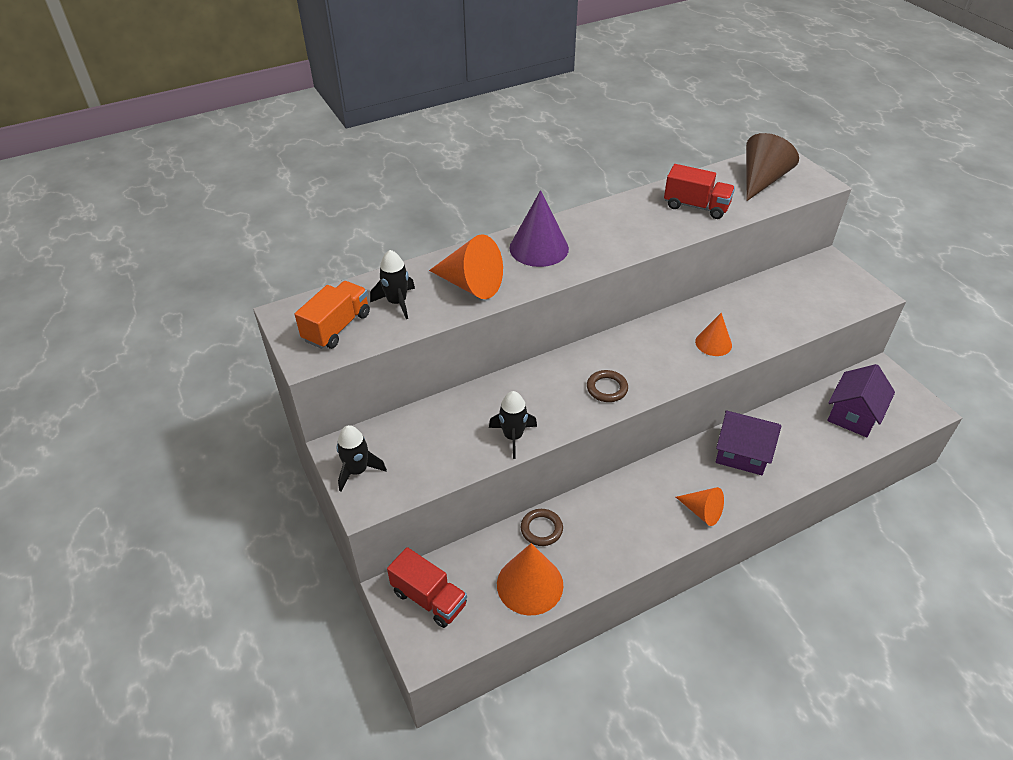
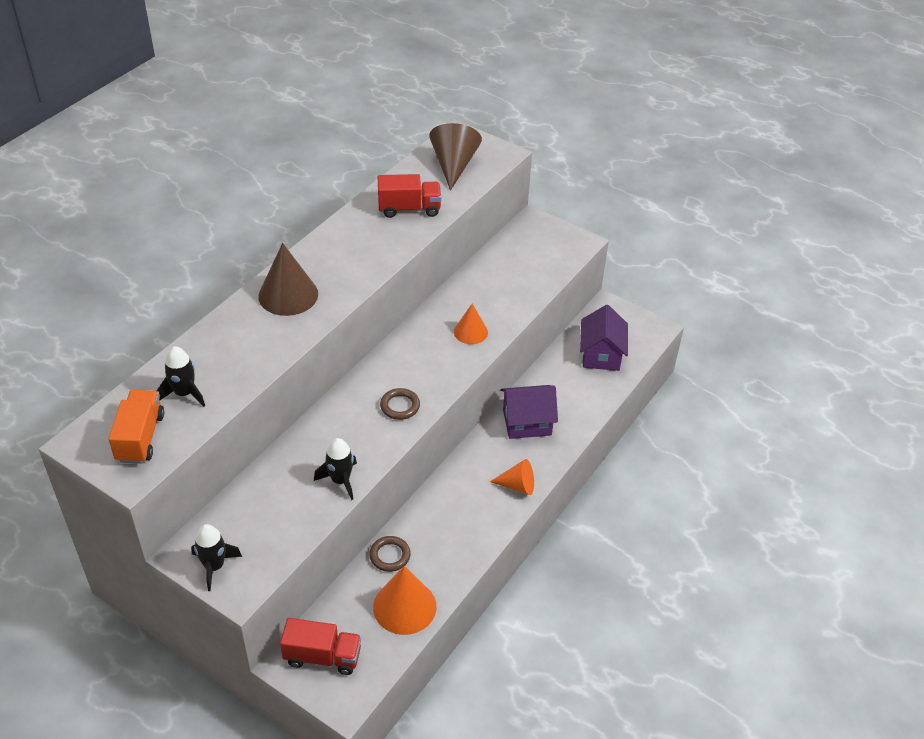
camera: 30 degrees left, 0 degrees up
(470, 284) = (245, 352): orange cone -> none
(539, 248) = (288, 295): purple cone -> brown cone

